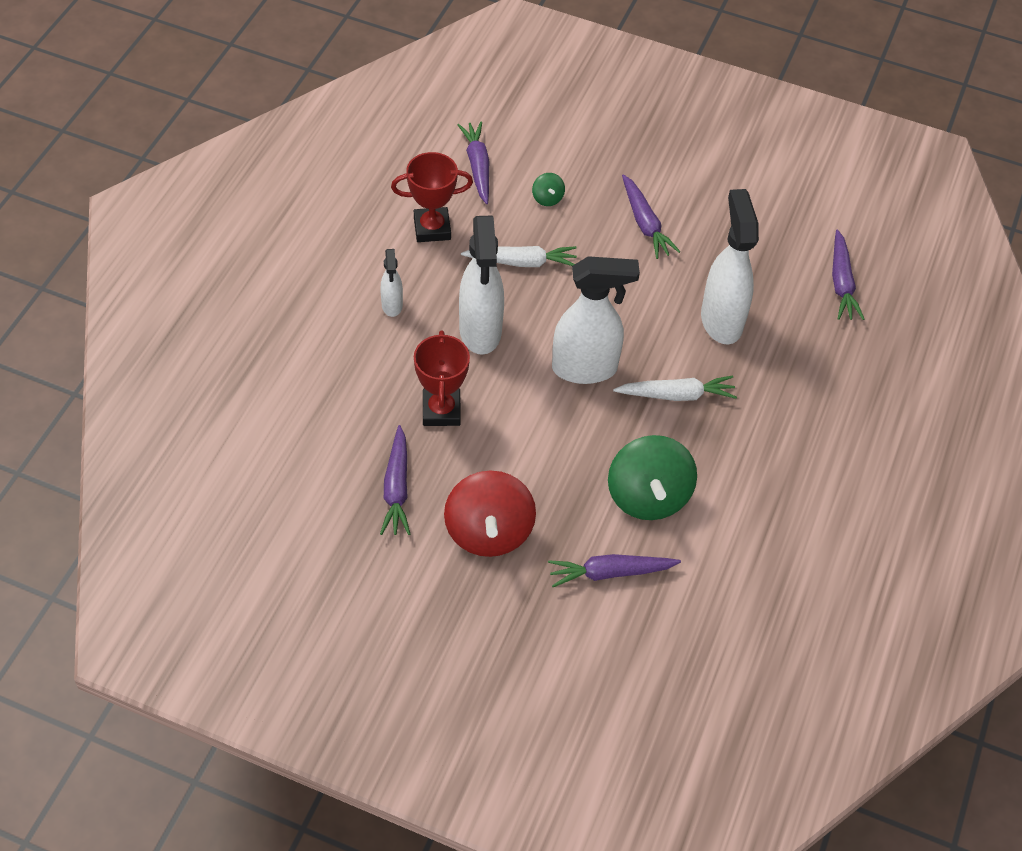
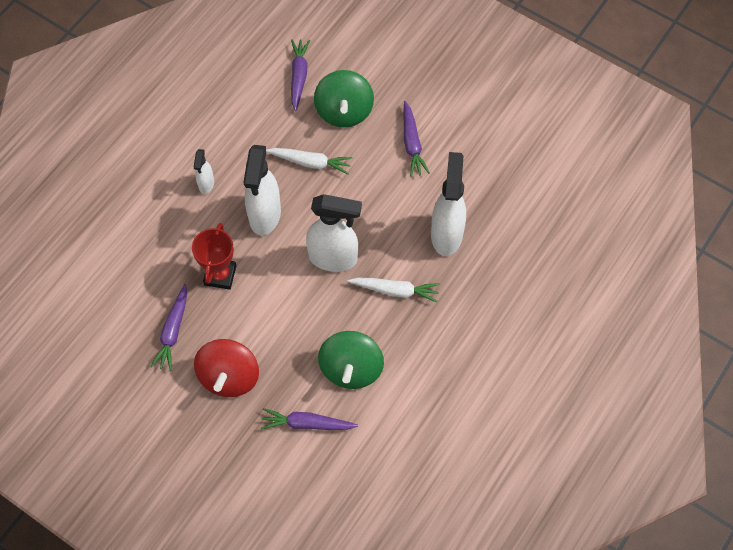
camera: 15 degrees right, 10 degrees up
(432, 228) = (251, 124): red trophy -> none
(547, 198) = (344, 111): green spinning top -> green spinning top, size x2.31
(841, 283) = (548, 217): purple carrot -> none

